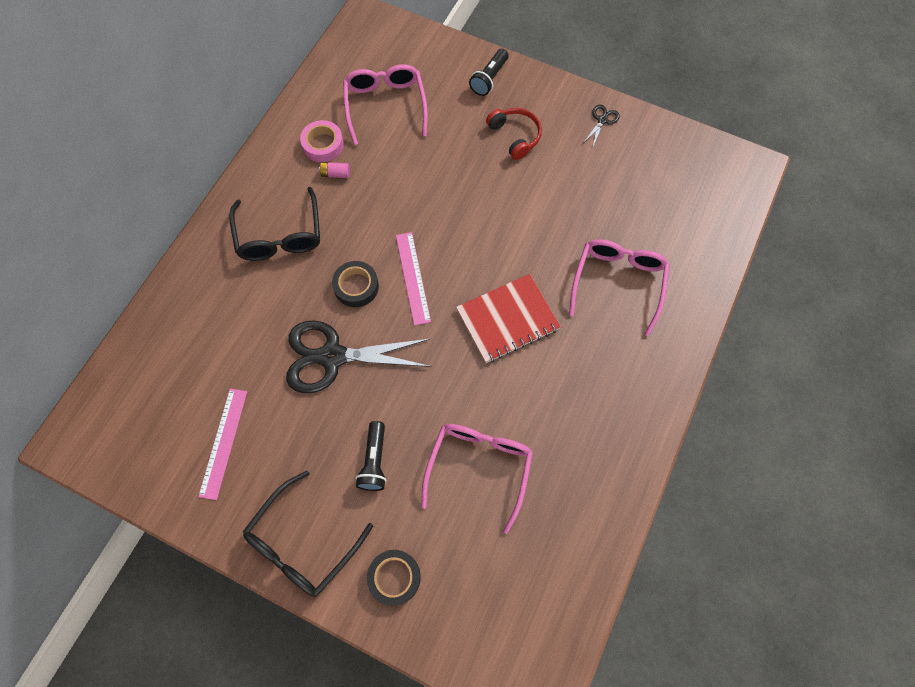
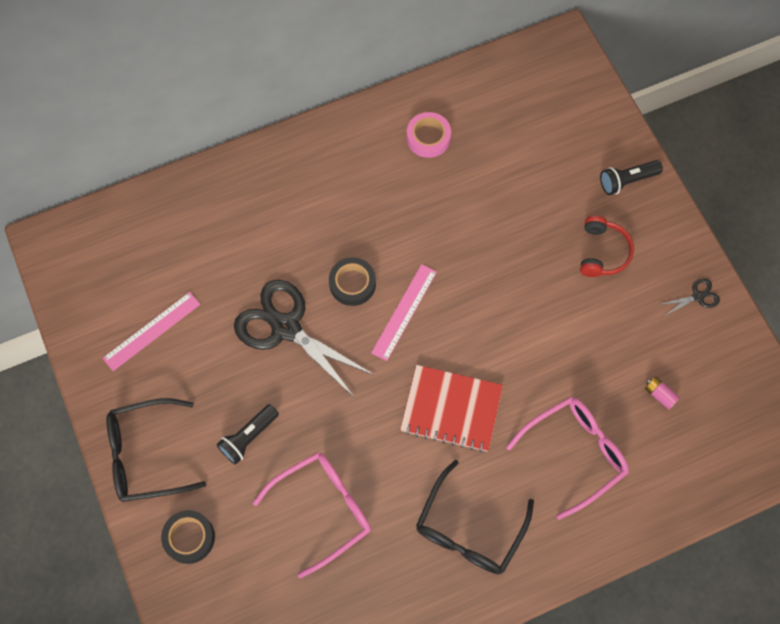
camera: 40 degrees right, 0 degrees up
(280, 235) = (328, 193): black glasses -> black glasses (469, 529)
(336, 174) = (417, 172): pink battery -> pink battery (660, 395)
(385, 105) = (511, 140): pink glasses -> none

